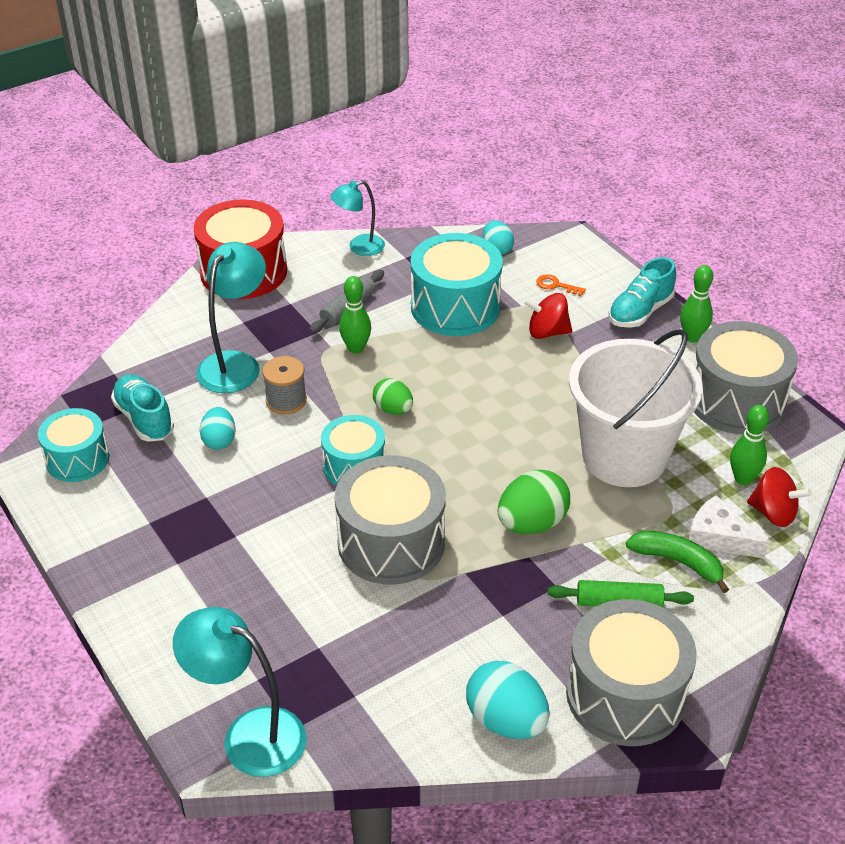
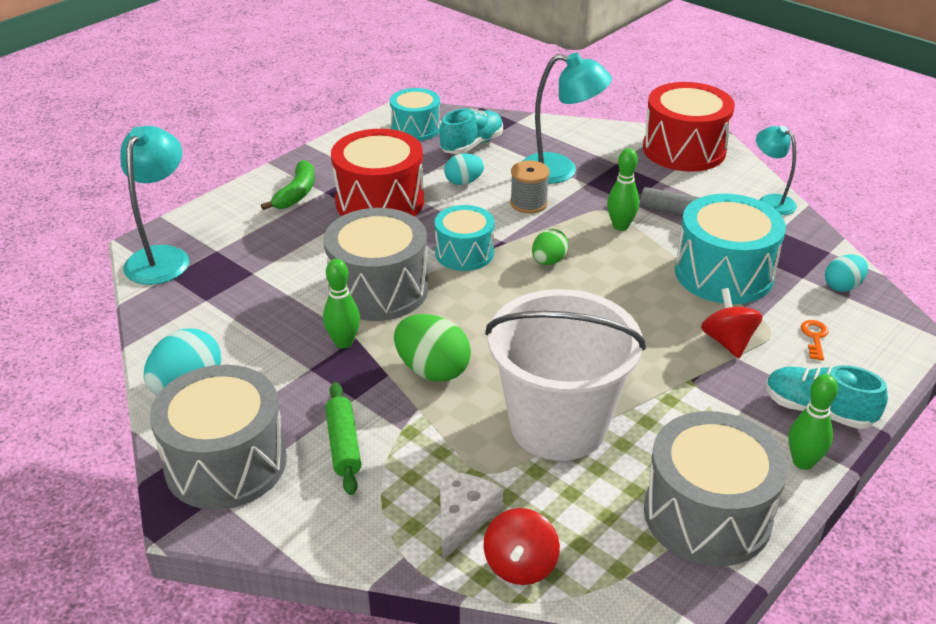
camera: 75 degrees right, 5 degrees down
(224, 516) = (380, 201): none -> red drum
(678, 562) = (413, 485): green banana -> green banana (296, 193)
(743, 479) = (568, 531): green bowling pin -> green bowling pin (343, 342)

